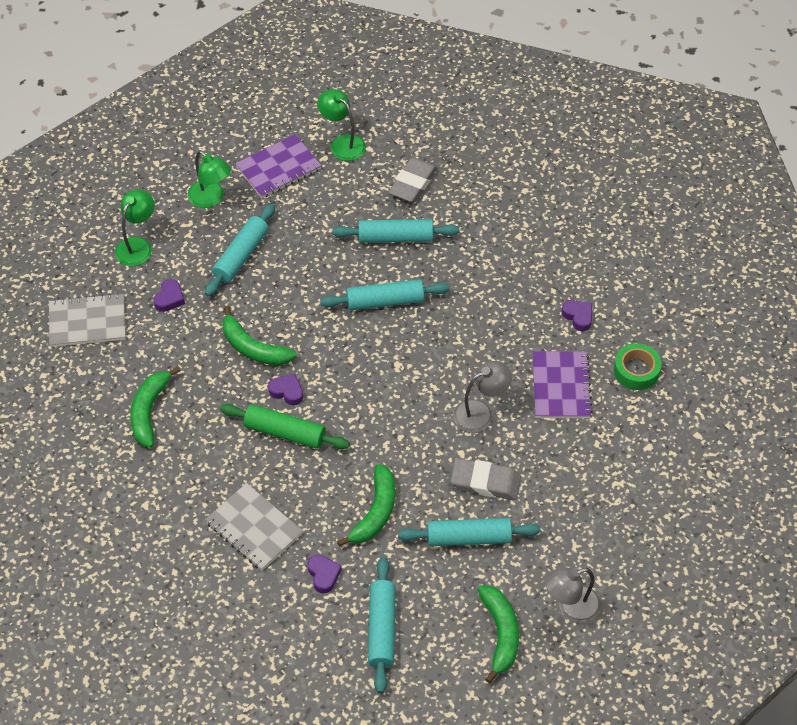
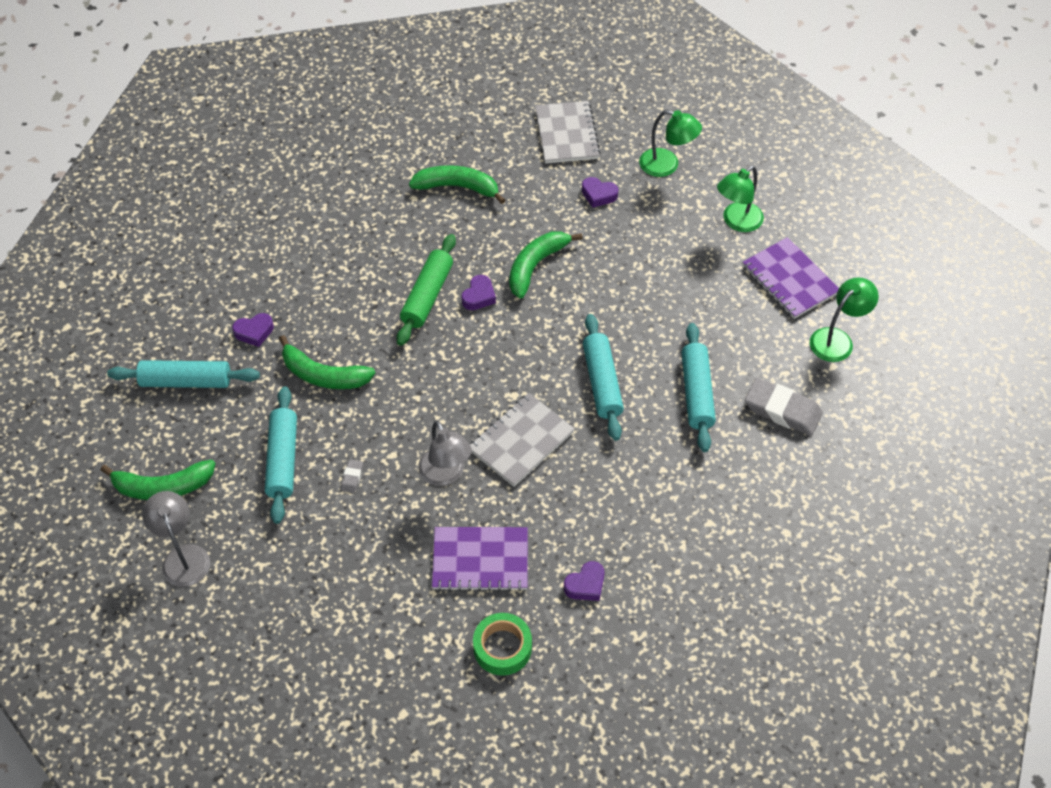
camera: 90 degrees right, 0 degrees up
(241, 256) = (659, 251): turquoise rolling pin -> none
(254, 528) = (315, 274): grey notebook -> grey notebook (521, 441)
(485, 482) = (352, 477): grey eraser -> grey eraser, size x0.44

